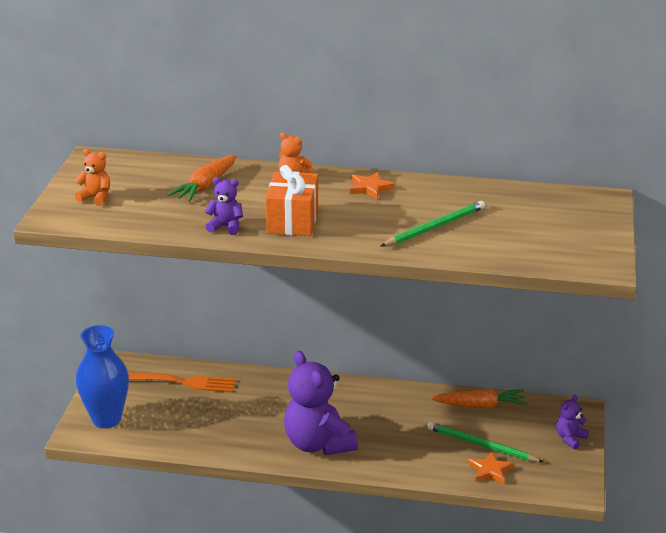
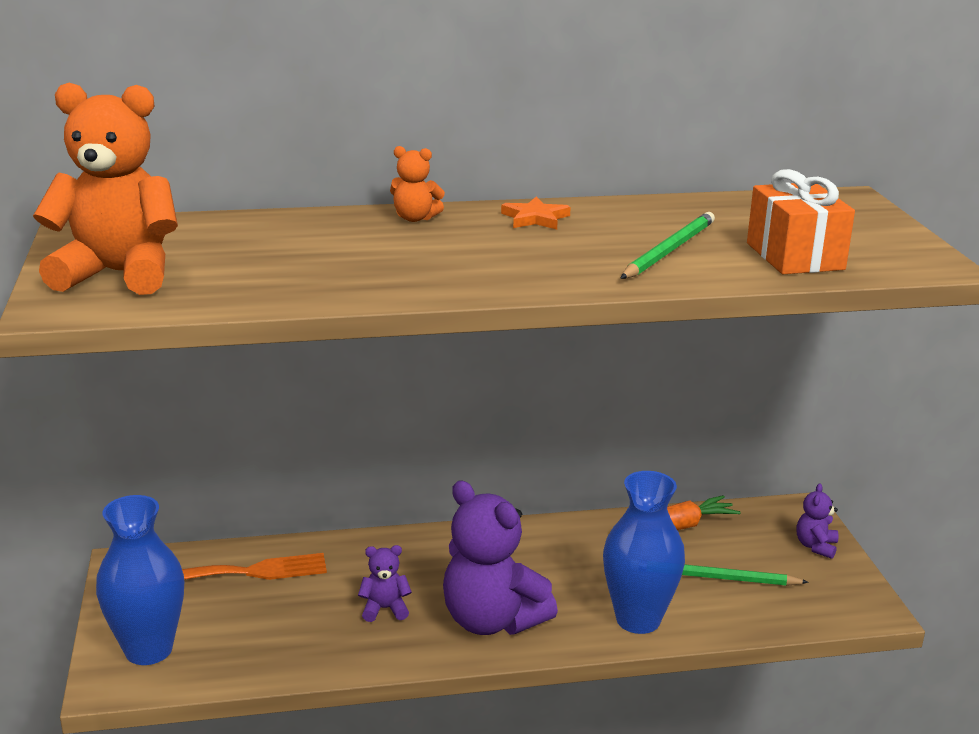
camera: 20 degrees left, 5 degrees down
(96, 198) = (118, 274): orange teddy bear -> orange teddy bear, size x2.19
(205, 186) = (289, 241): orange carrot -> none
(226, 227) = (361, 285): purple teddy bear -> purple teddy bear (385, 609)
(292, 221) = (459, 267): orange gift -> orange gift (794, 256)
(412, 462) = (638, 619): none -> blue vase
(490, 470) = (747, 608): orange star -> none

